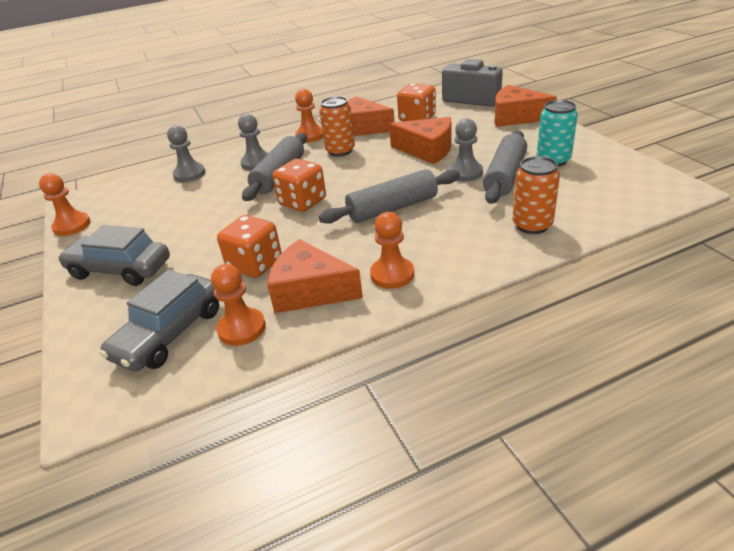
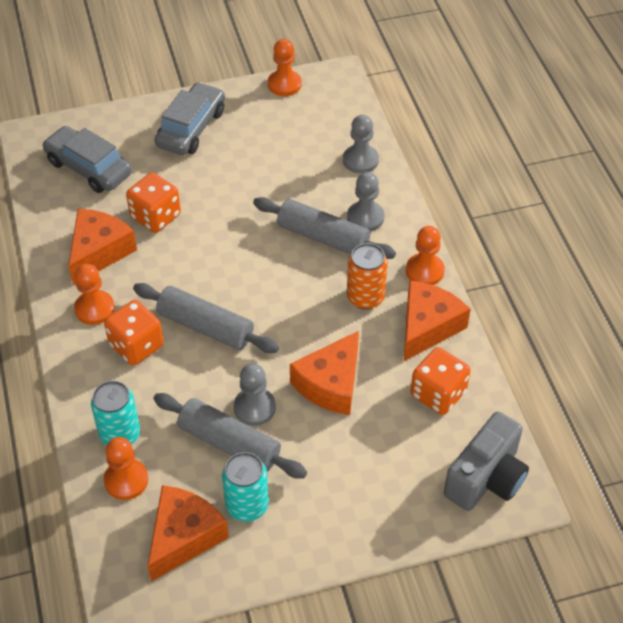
camera: 95 degrees right, 15 degrees up
(242, 328) = (73, 209): orange pawn -> orange pawn (126, 480)
(302, 202) = (252, 254): orange dice -> orange dice (136, 345)
(392, 208) = (205, 327): grey rolling pin -> grey rolling pin turned 45 degrees counterclockwise
(516, 117) = (395, 511): orange cheese -> orange cheese (184, 537)
(532, 225) = (120, 434): orange can -> turquoise can

